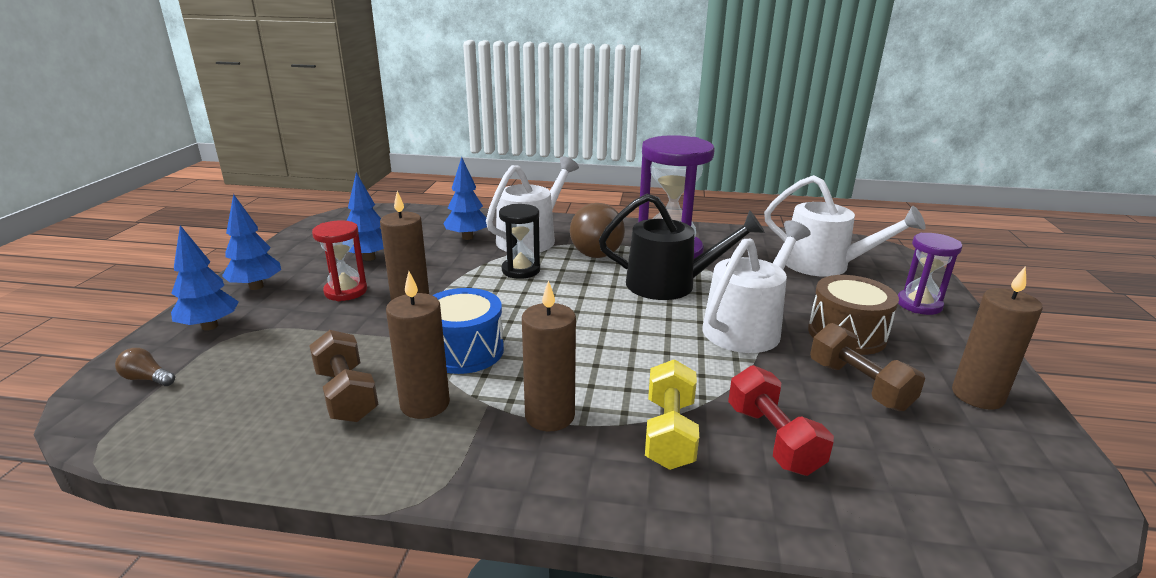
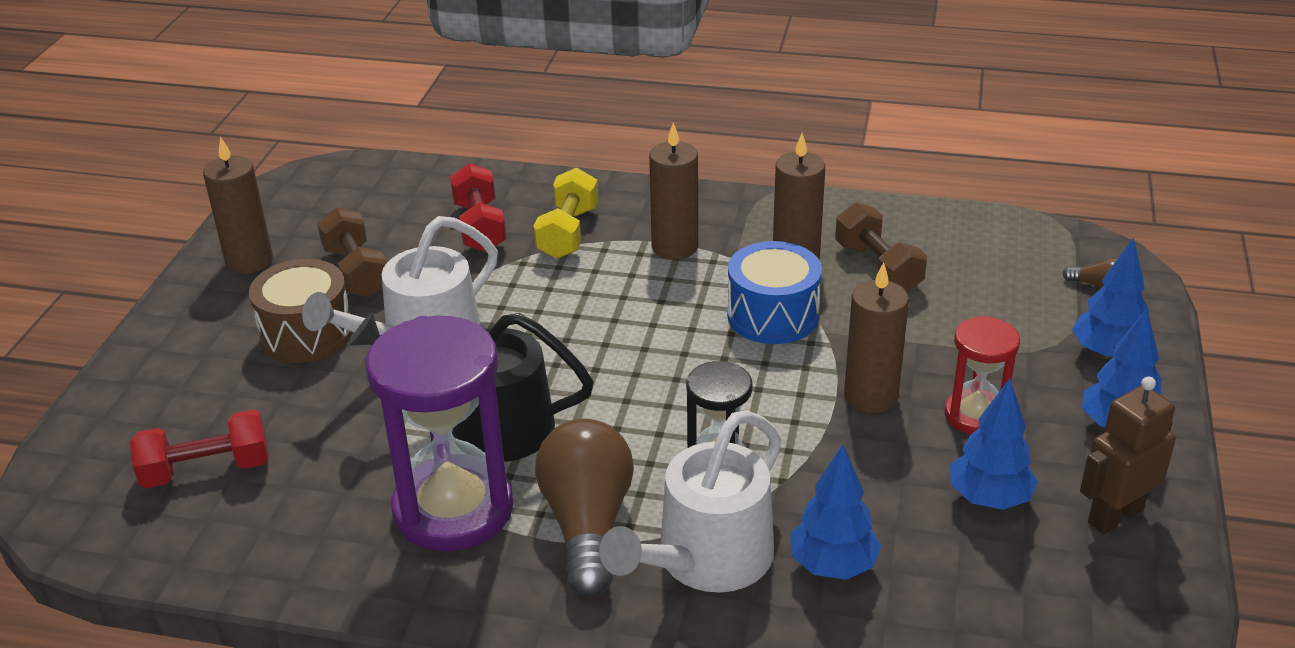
camera: 175 degrees left, 10 degrees up
(305, 253) = (1114, 516): none -> brown robot
(824, 265) = (206, 470): white watering can -> red dumbbell
(919, 304) = (158, 380): purple hourglass -> none

